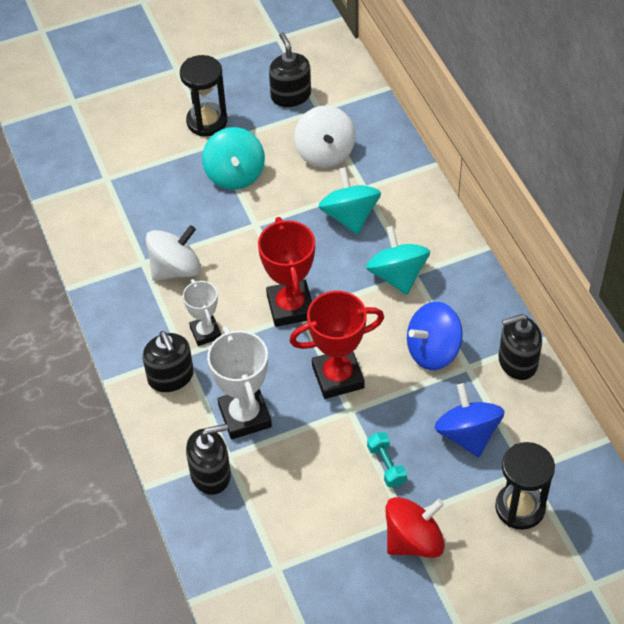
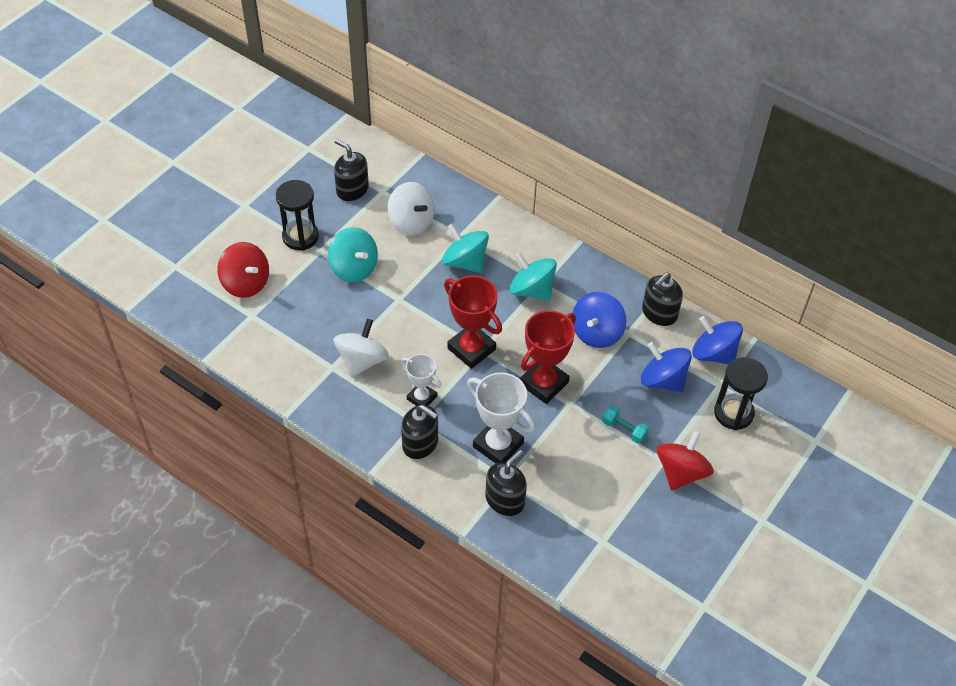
camera: 35 degrees left, 0 degrees up
(124, 145) = (246, 283): none -> red spinning top
(546, 433) = (713, 353): none -> blue spinning top

